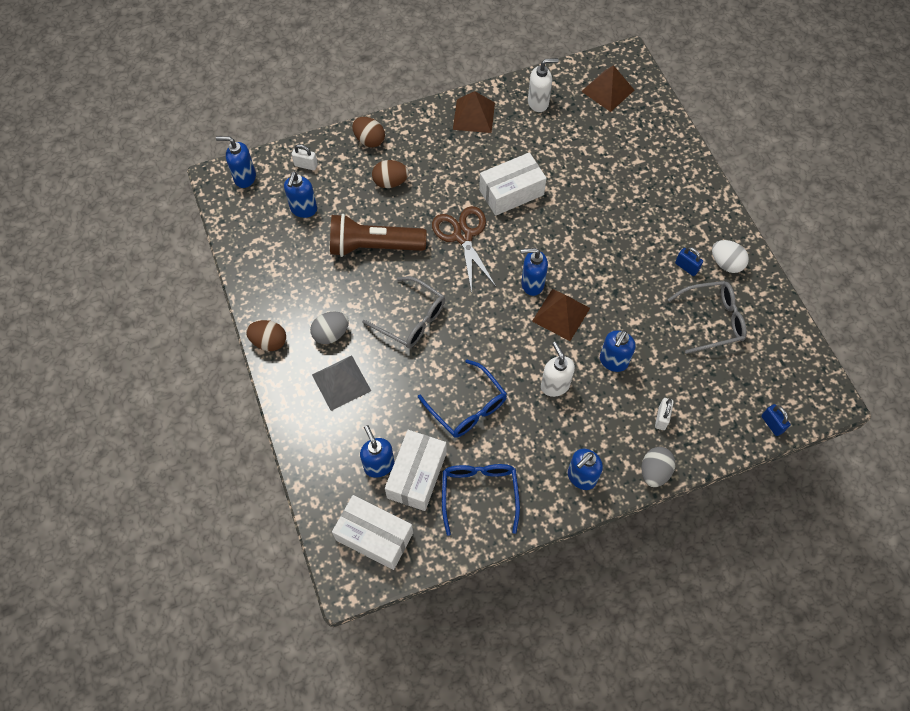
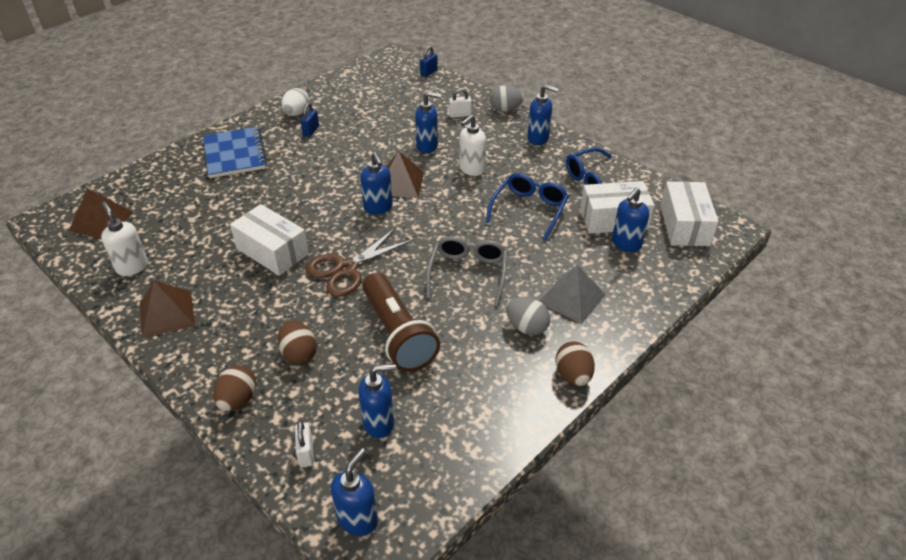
camera: 115 degrees left, 20 degrees down
(244, 177) = (358, 519): blue soap dispenser -> blue soap dispenser turned 135 degrees counterclockwise
(669, 196) = (235, 154): none -> blue notebook
(712, 320) = (356, 110): grey glasses -> none

